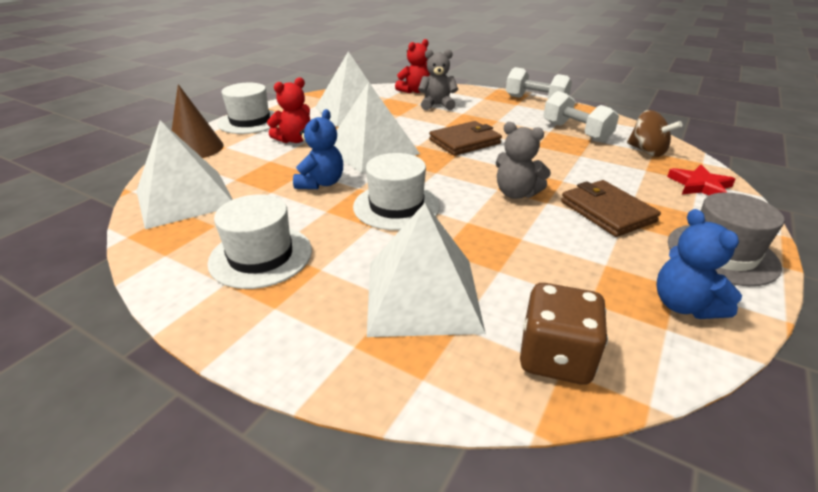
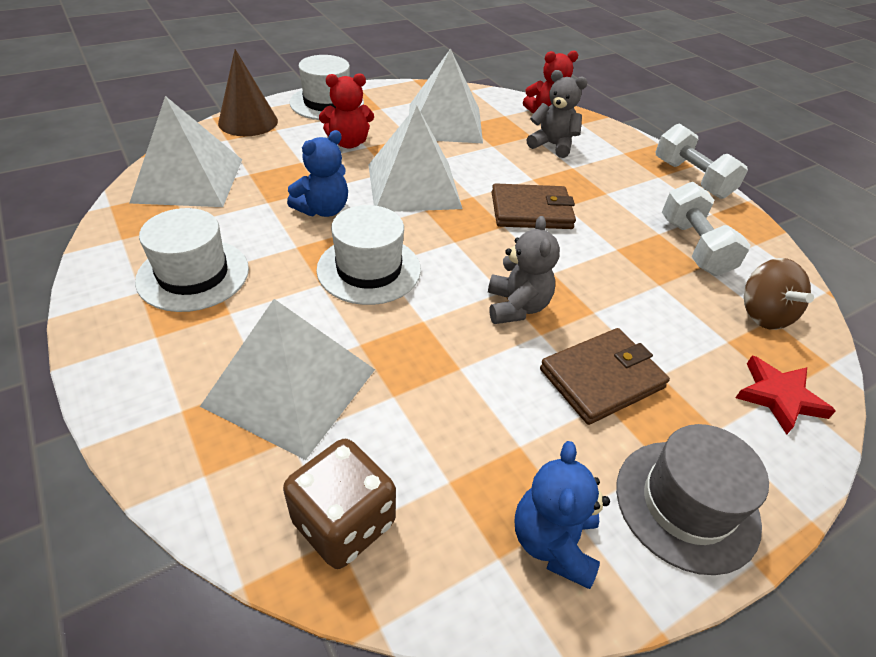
camera: 25 degrees right, 10 degrees up
(516, 193) = (516, 307): grey teddy bear -> grey teddy bear turned 150 degrees counterclockwise
(607, 211) = (602, 378): brown wallet -> brown wallet turned 60 degrees clockwise

